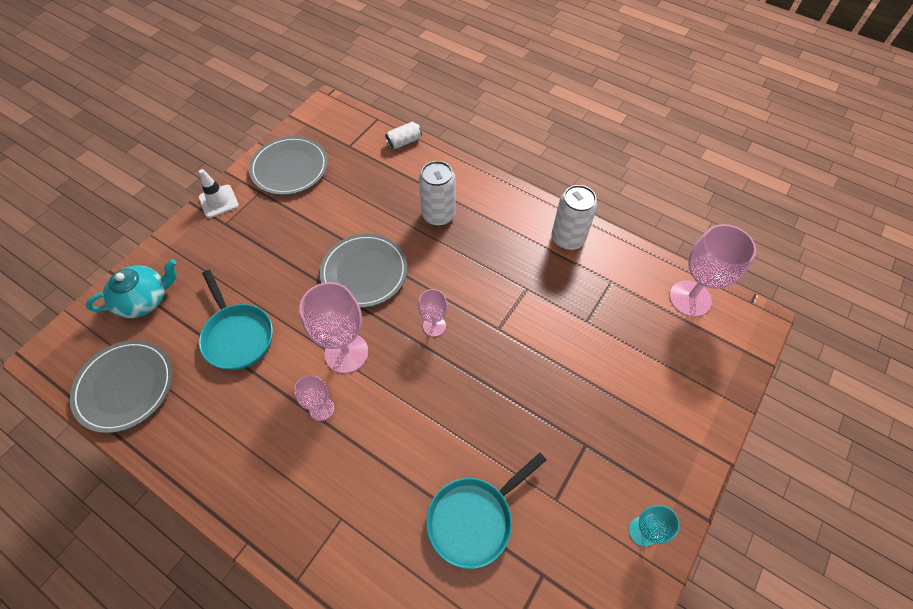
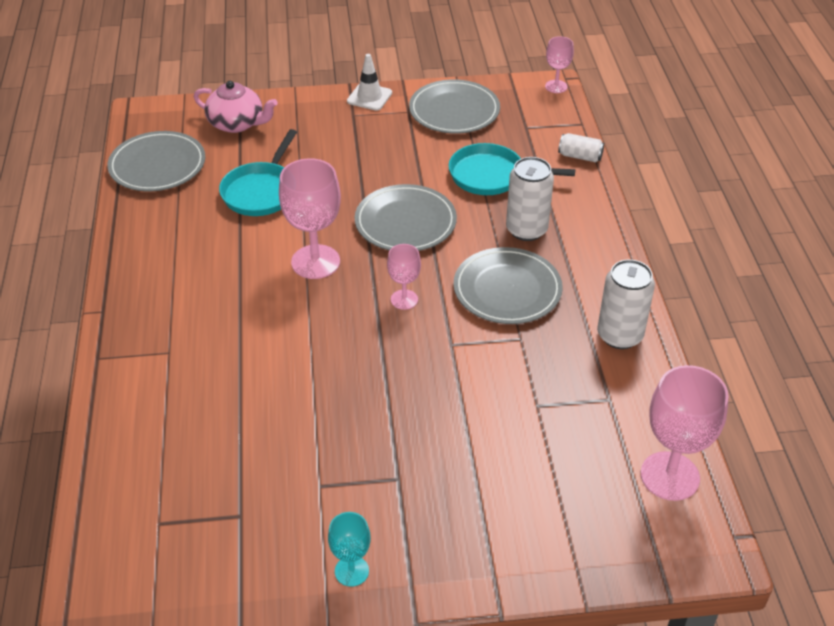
camera: 50 degrees right, 15 degrees down
(144, 299) = (237, 123): turquoise teapot -> pink teapot
(321, 408) = (250, 280): pink goblet -> pink goblet (556, 86)
(474, 518) = (247, 437): turquoise pan -> turquoise pan (491, 176)
(479, 264) = (507, 290): none -> grey plate

